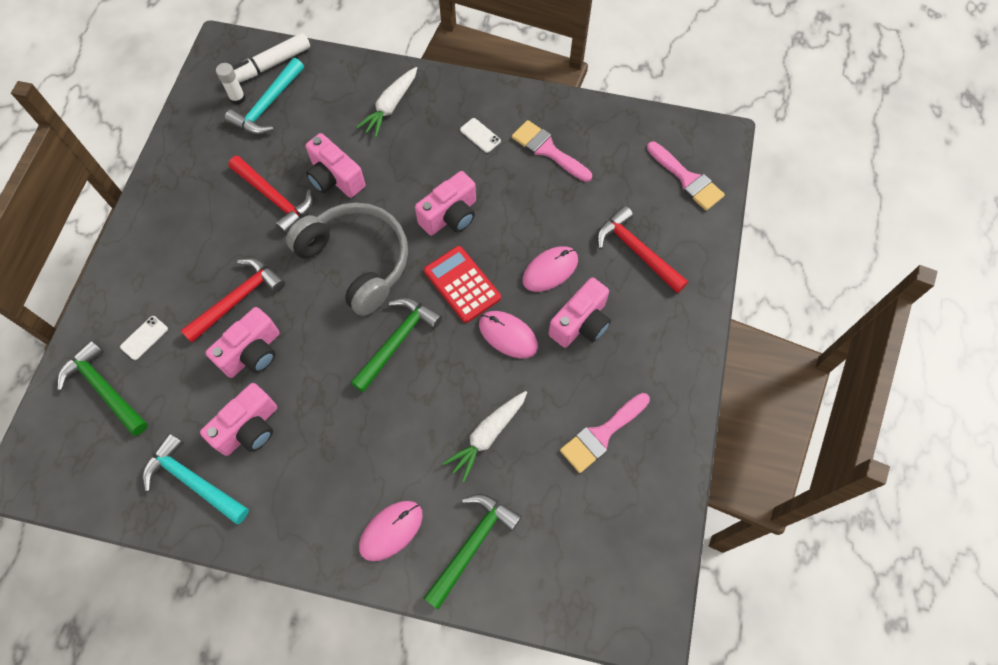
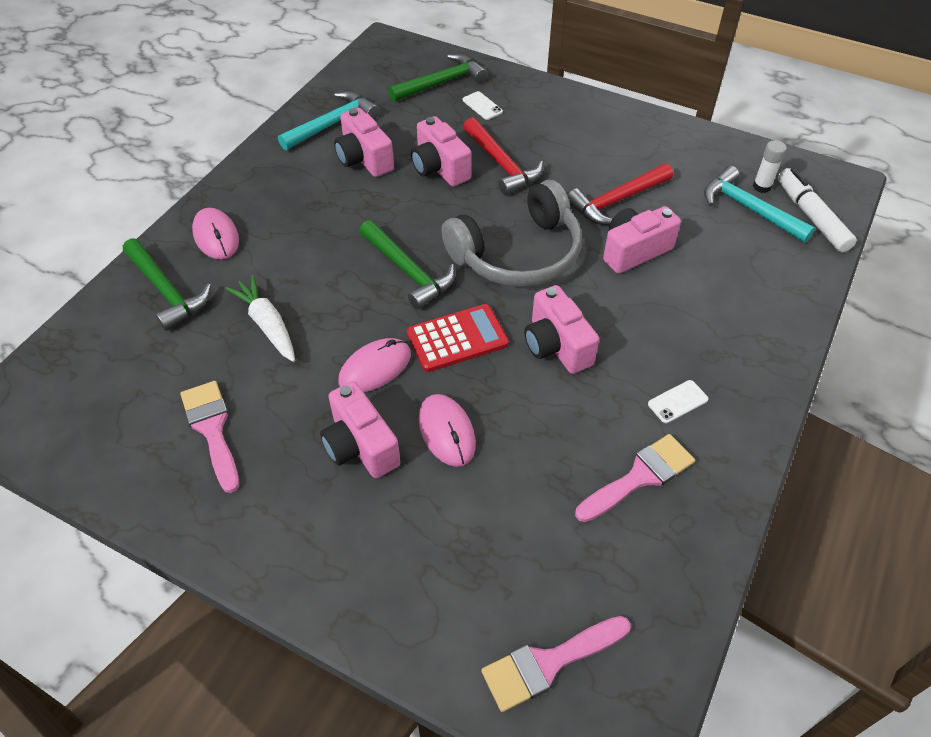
camera: 105 degrees right, 15 degrees down
(390, 106) = (738, 316): white carrot -> none
(636, 251) = (442, 544): red hammer -> none

